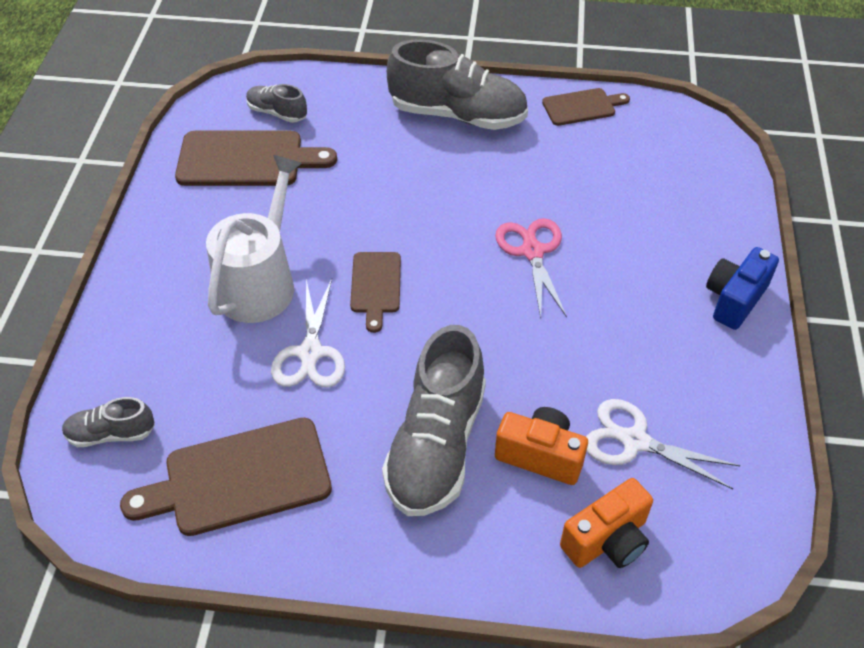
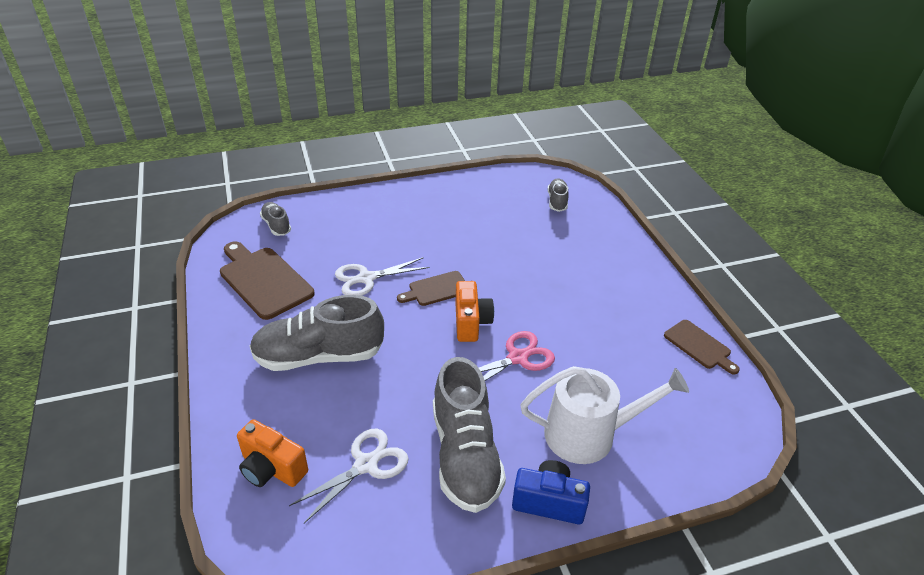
camera: 65 degrees right, 10 degrees down
(247, 159) = (506, 203): brown cutting board -> none
(260, 283) = (409, 241): white watering can -> white watering can (588, 434)
(457, 115) = (627, 280): grey shoe -> grey shoe (465, 455)
(540, 455) = (331, 412): orange camera -> orange camera (471, 322)
(635, 441) = (366, 465): white scissors -> white scissors turned 45 degrees clockwise

